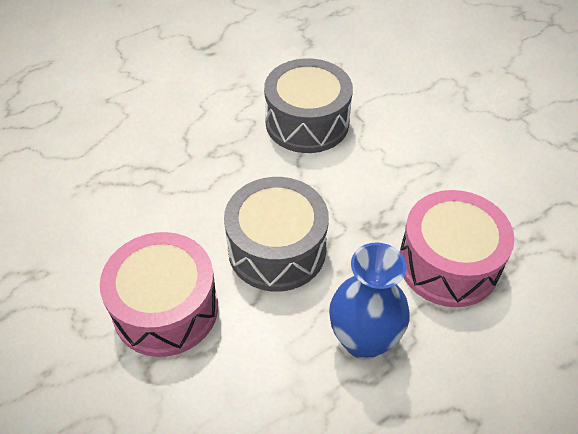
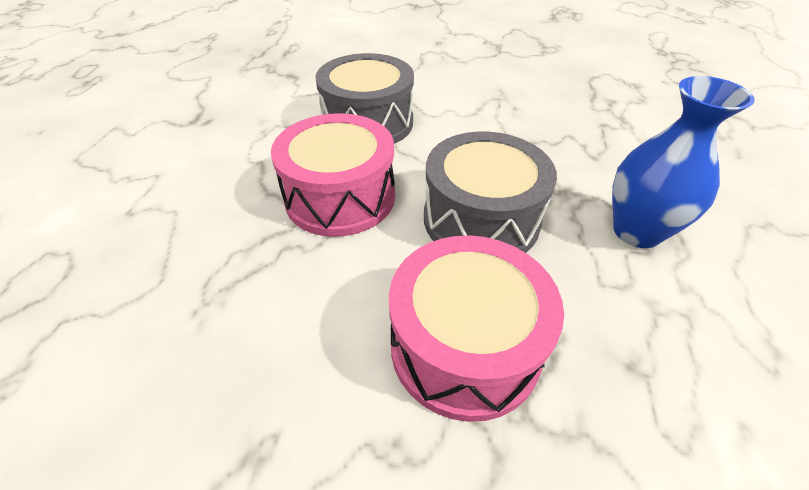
camera: 45 degrees left, 5 degrees down
(448, 263) = (597, 146): pink drum -> pink drum (340, 197)

